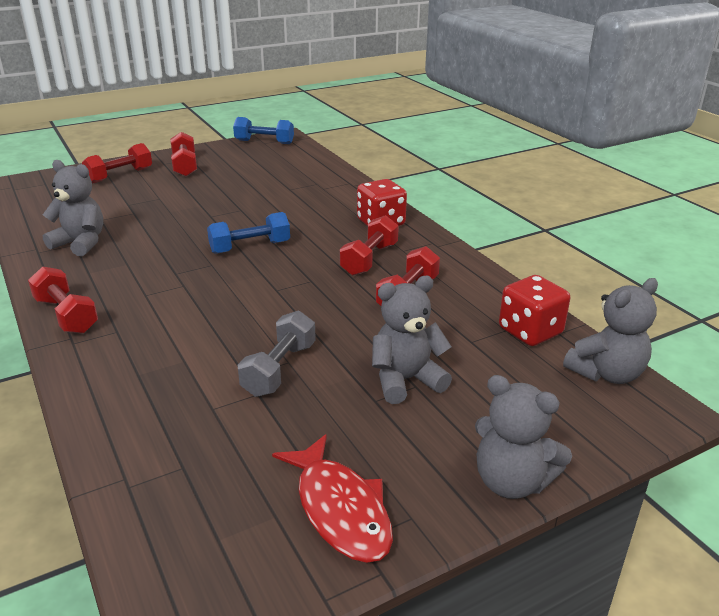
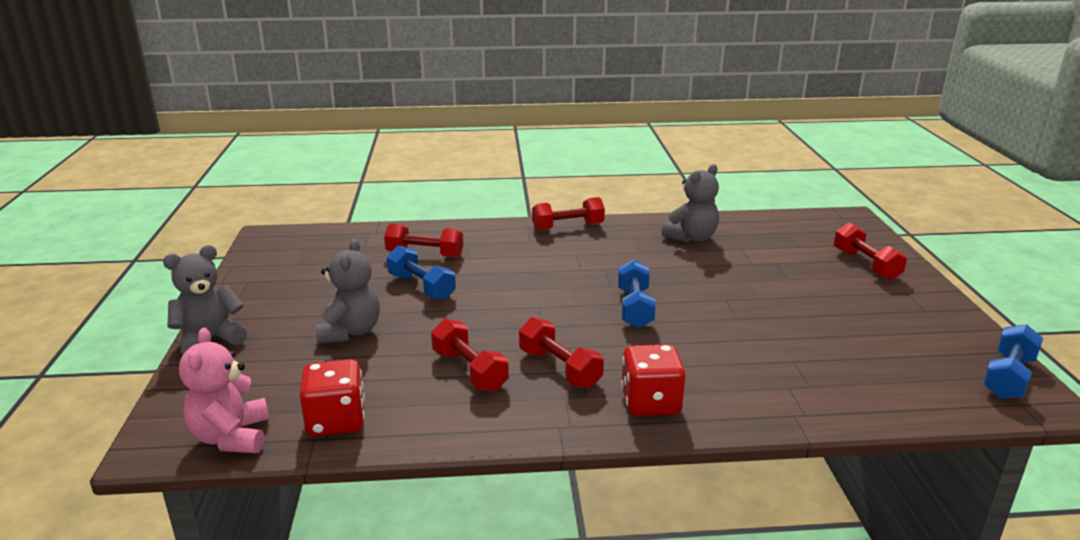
camera: 115 degrees right, 5 degrees down
(185, 166) = (896, 303): red dumbbell -> red dumbbell (425, 255)
(279, 369) = (421, 287): grey dumbbell -> blue dumbbell
(340, 509) = (274, 281): red fish -> none
(606, 373) = (231, 437): grey teddy bear -> pink teddy bear

